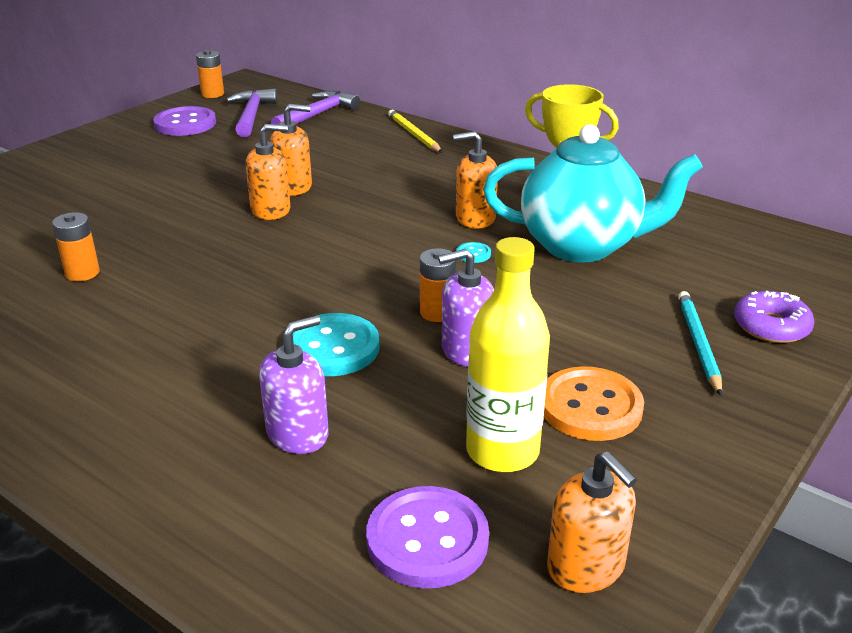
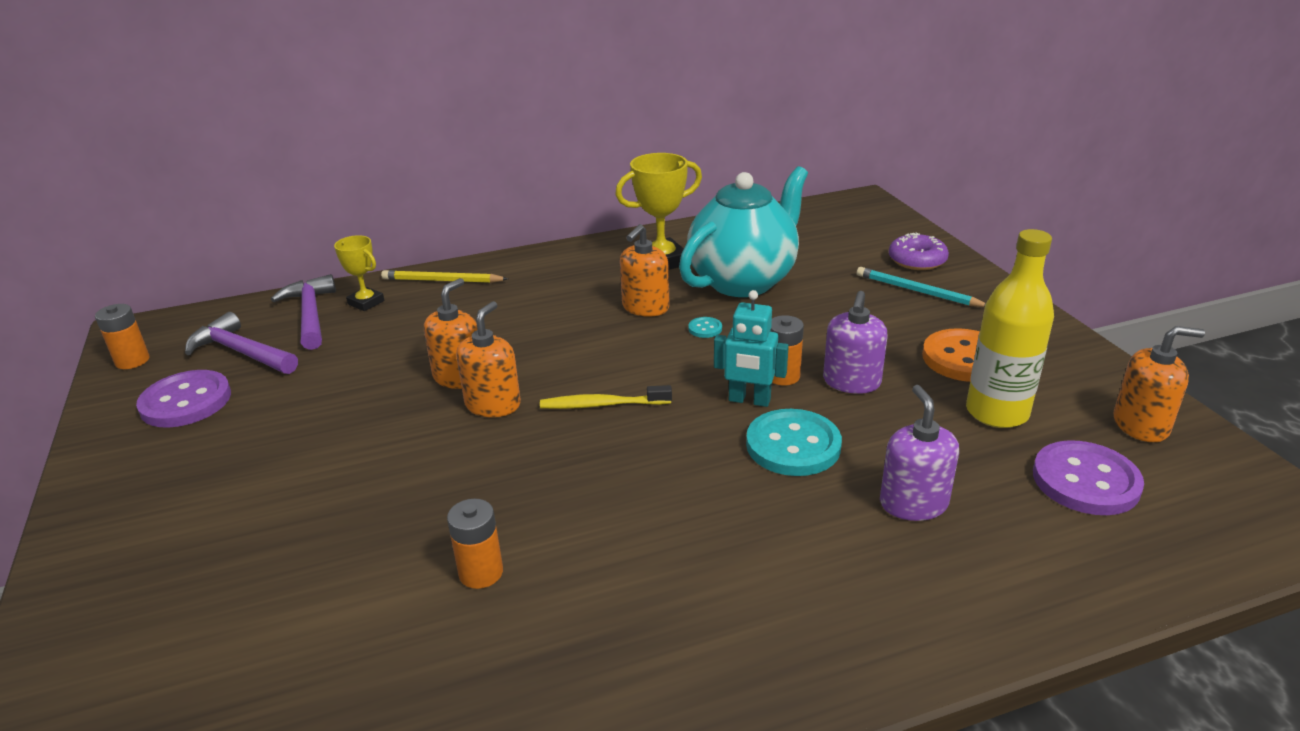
camera: 55 degrees left, 0 degrees up
(311, 249) = (603, 405): none -> yellow toothbrush
(352, 124) = (366, 302): none -> yellow trophy
(381, 308) = (749, 400): none -> turquoise robot

